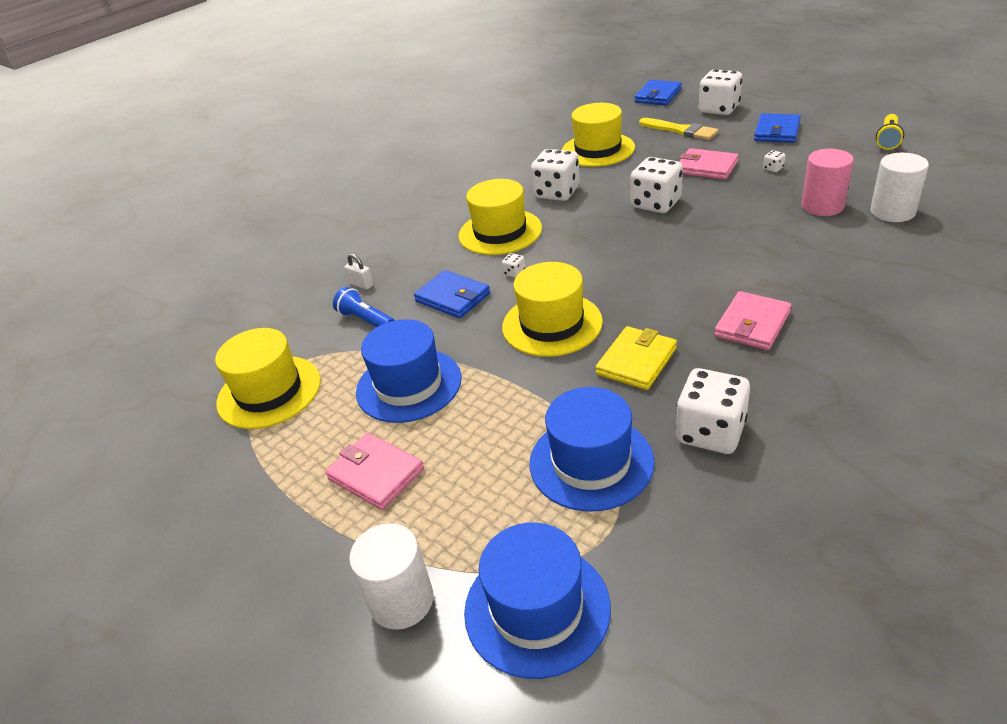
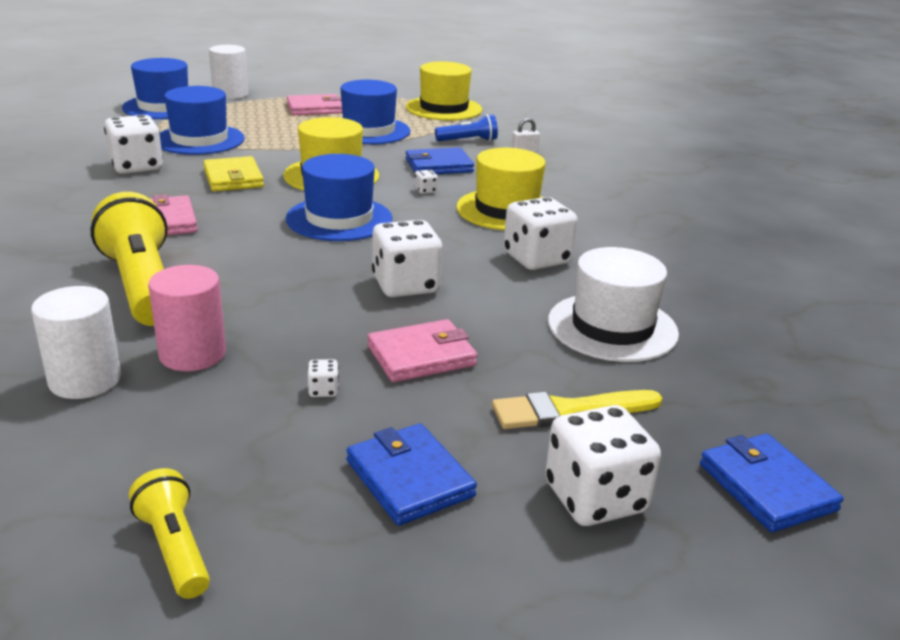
camera: 120 degrees right, 10 degrees down
(598, 150) = (612, 327): yellow hat -> white hat
(618, 270) = (339, 219): none -> blue hat
(818, 263) = (142, 285): none -> yellow flashlight

